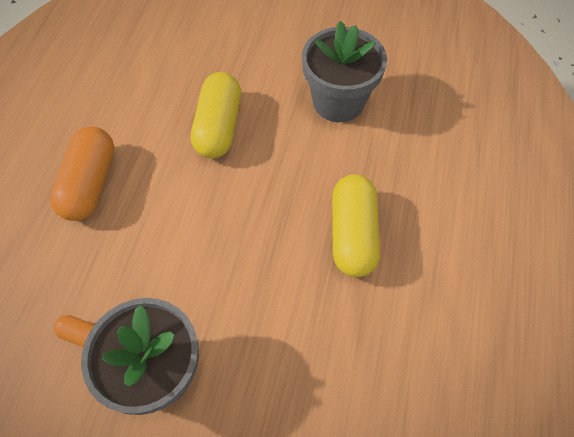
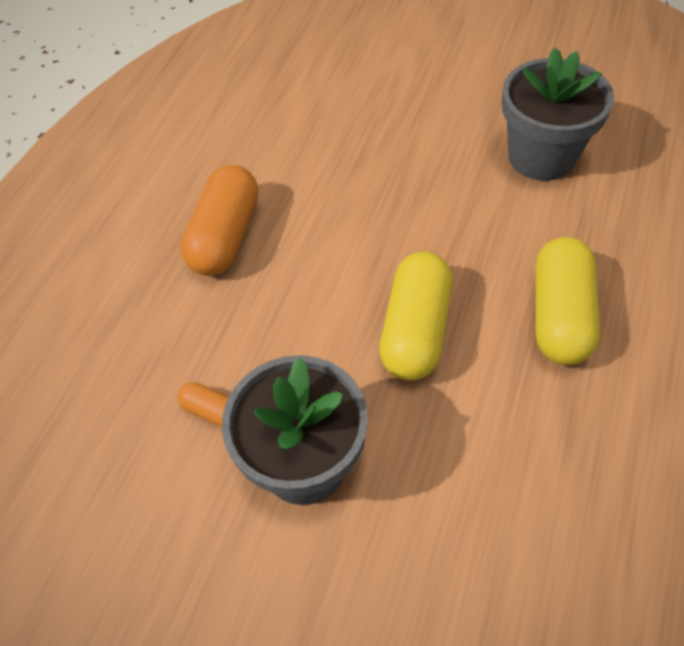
camera: 10 degrees right, 5 degrees down
(219, 127) = (387, 179): yellow capsule -> yellow capsule (415, 330)

